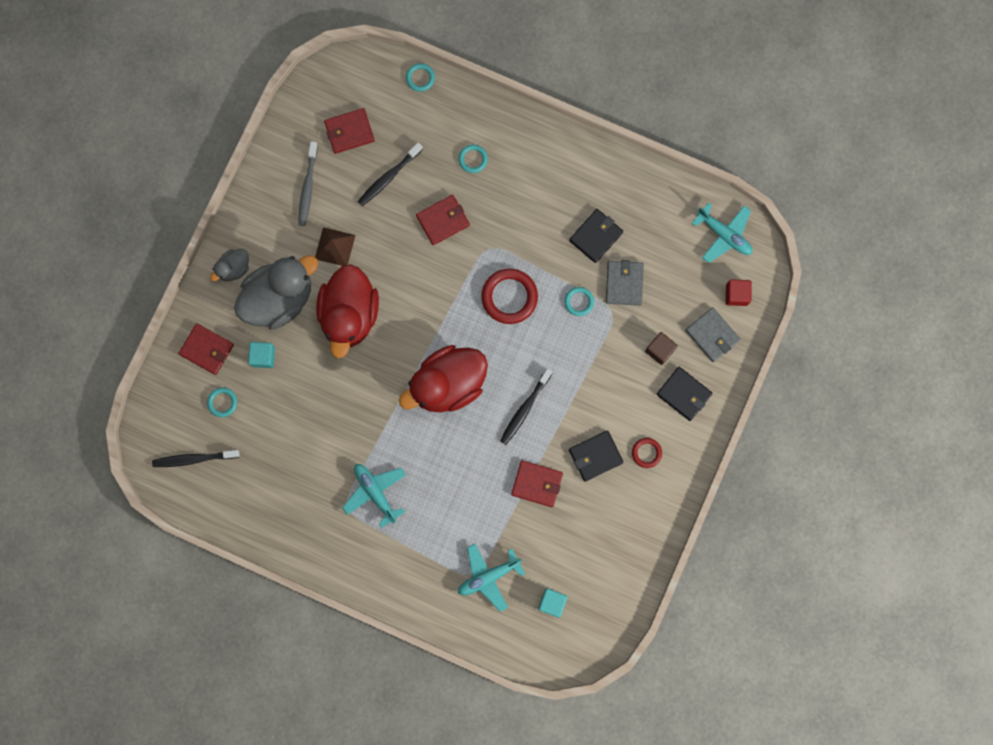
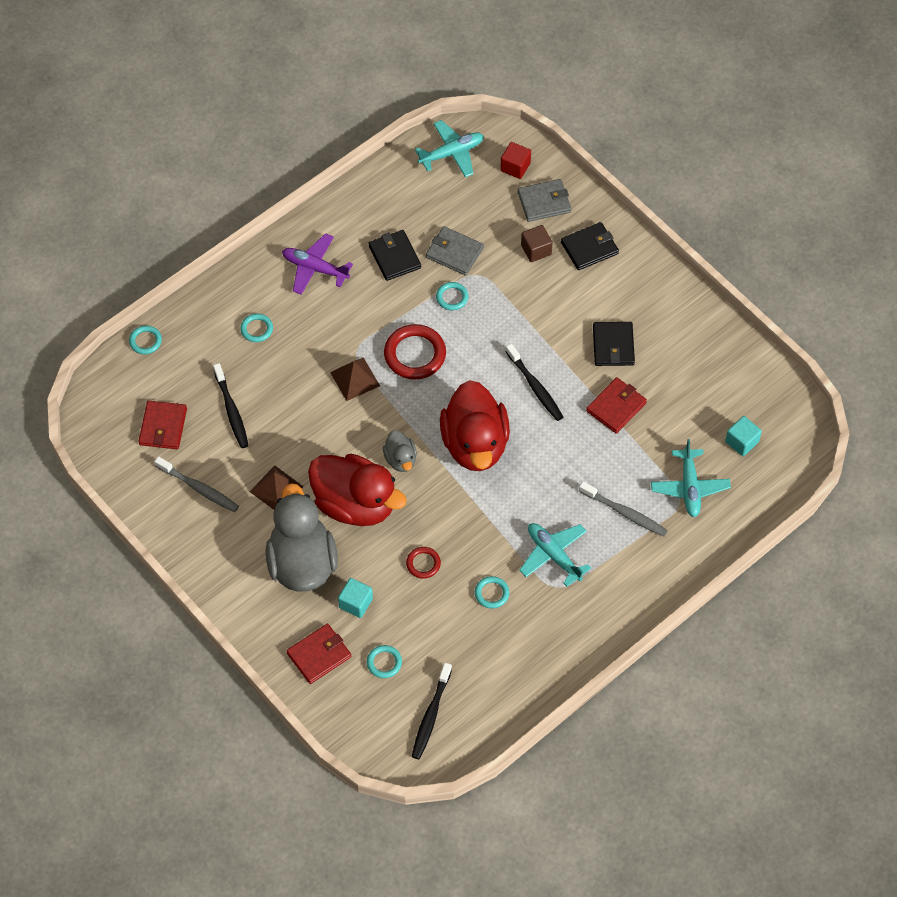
camera: 65 degrees left, 20 degrees down
(234, 268) = (246, 593): grey duck -> grey duck (400, 459)
(319, 458) = (491, 593): none -> turquoise ring
(375, 493) = (554, 555): turquoise plane -> turquoise plane turned 60 degrees clockwise
(440, 533) = (625, 513): none -> grey toothbrush
(443, 220) = (304, 381): red wallet -> none
(463, 260) = (355, 379): none -> brown pyramid
(553, 177) = (315, 268): none -> purple plane
(646, 453) = (631, 302): red ring -> red ring (423, 564)

